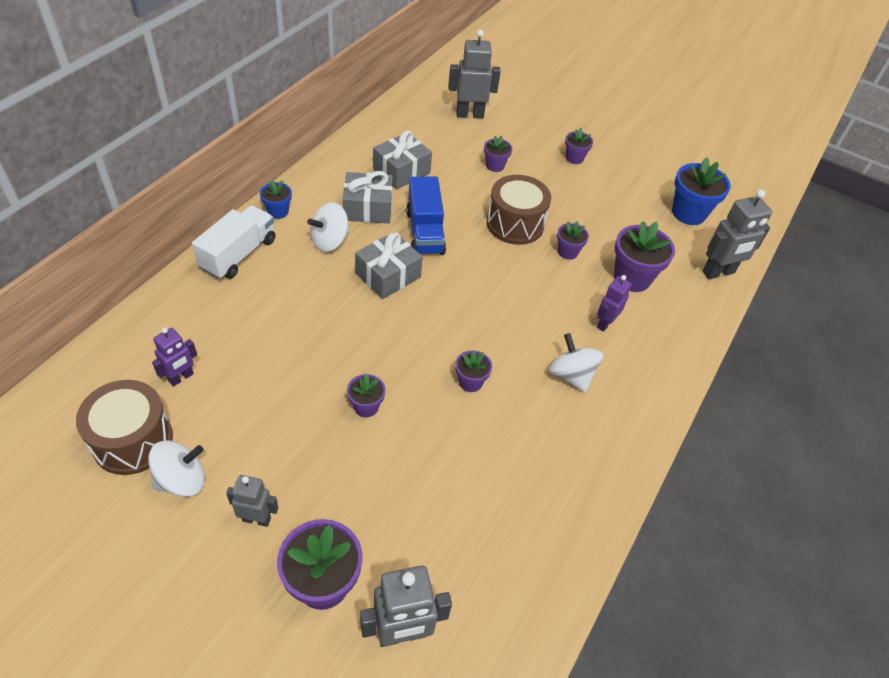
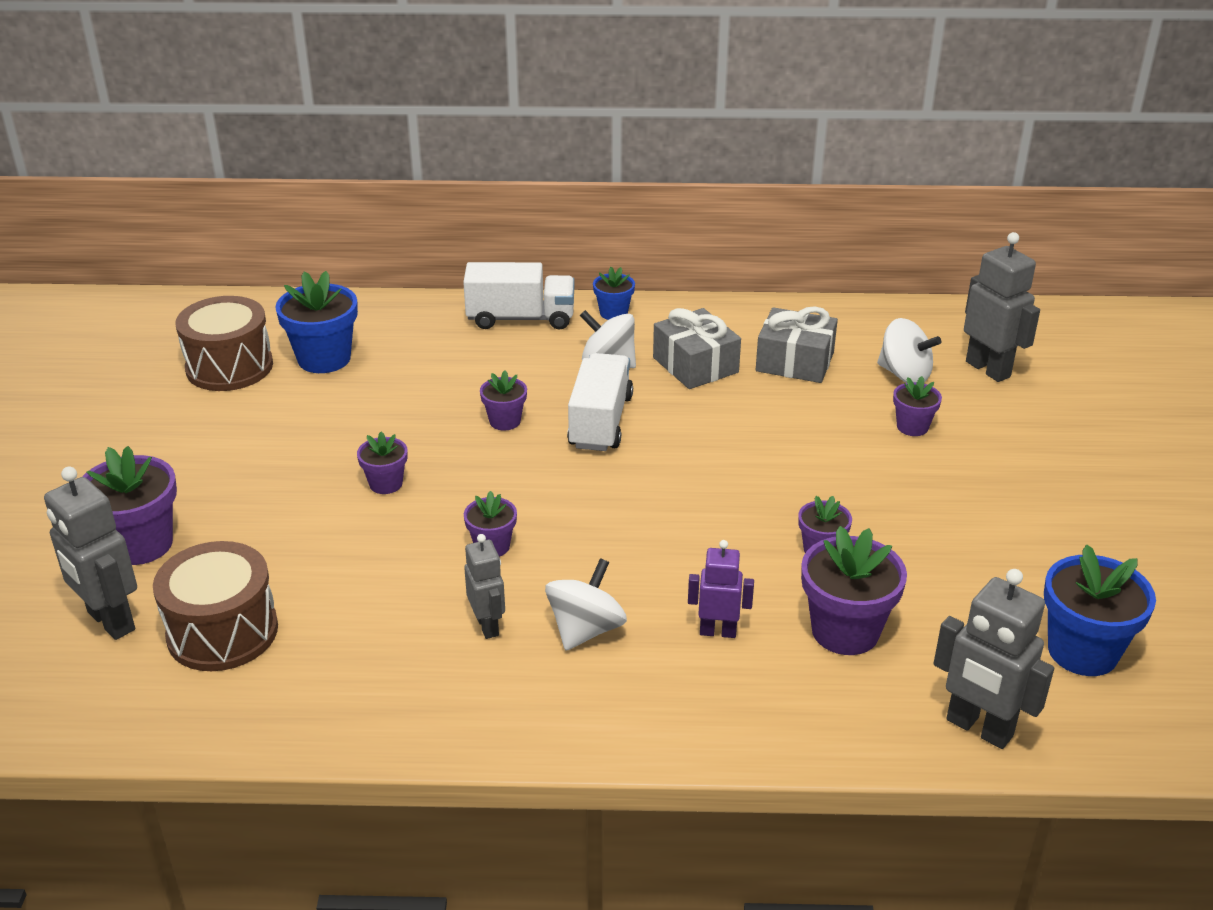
camera: 65 degrees right, 15 degrees down
(181, 378) = (324, 359): purple robot -> blue flower pot
(182, 480) = (204, 412): white spinning top -> white spinning top (904, 374)
(256, 519) = (189, 473): grey robot -> grey robot (488, 626)
(388, 275) = (600, 422): grey gift -> white truck
(425, 232) = (707, 420): blue truck -> none
(515, 224) = (817, 484): brown drum -> brown drum (222, 632)
(574, 158) = (1038, 490): purple flower pot -> purple flower pot (505, 421)

